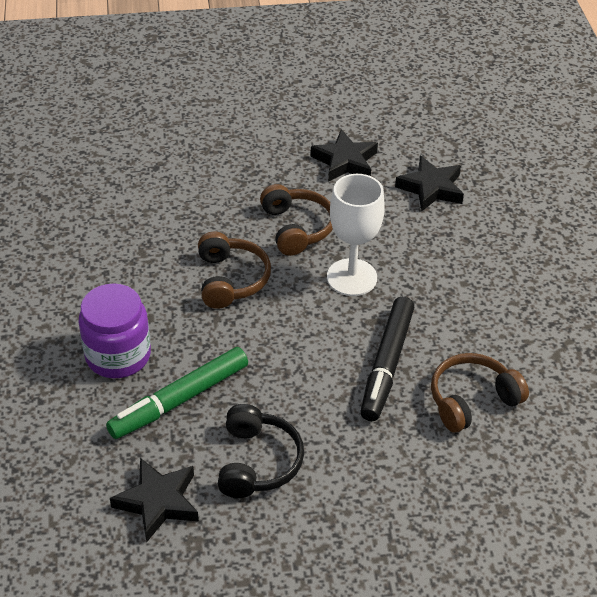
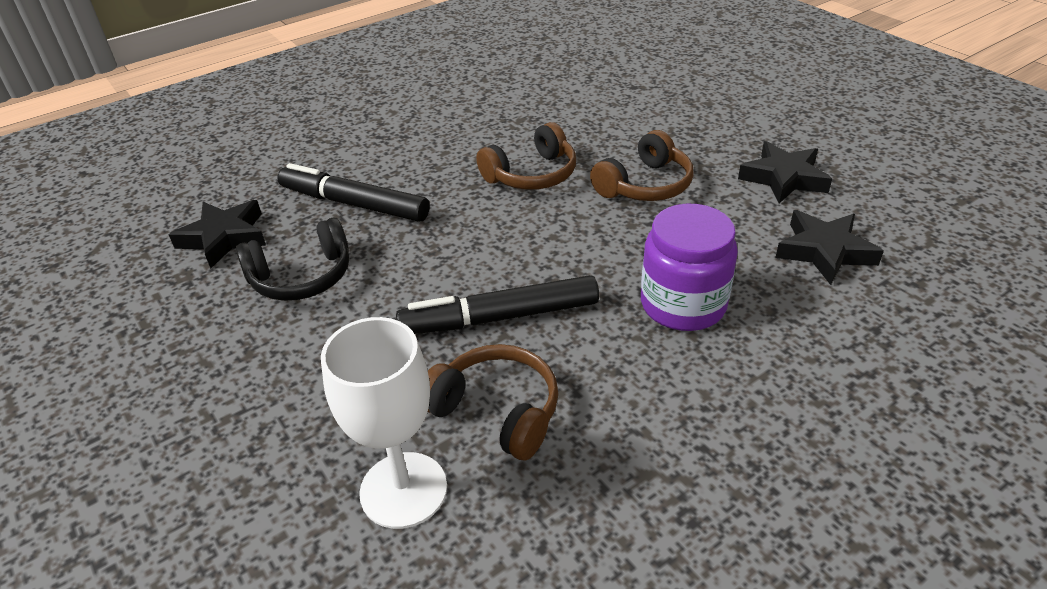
camera: 65 degrees right, 5 degrees down
(118, 355) = (385, 154): purple jar -> purple jar (683, 304)
(179, 400) = (354, 204): green marker -> black marker
(351, 277) = (611, 245): white goblet -> white goblet (403, 490)

